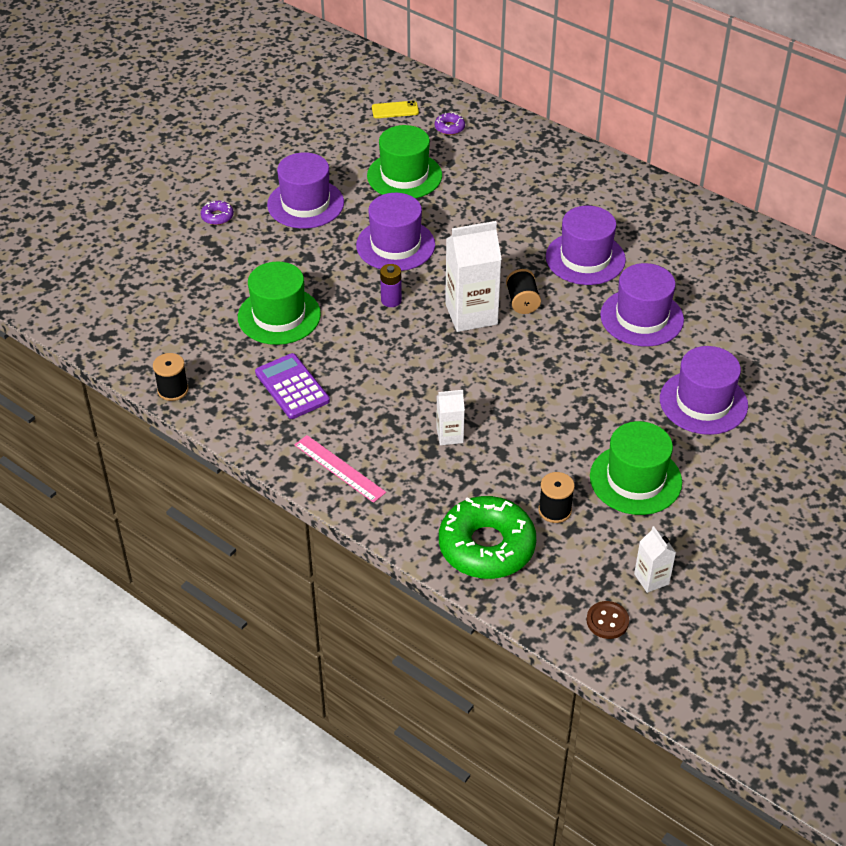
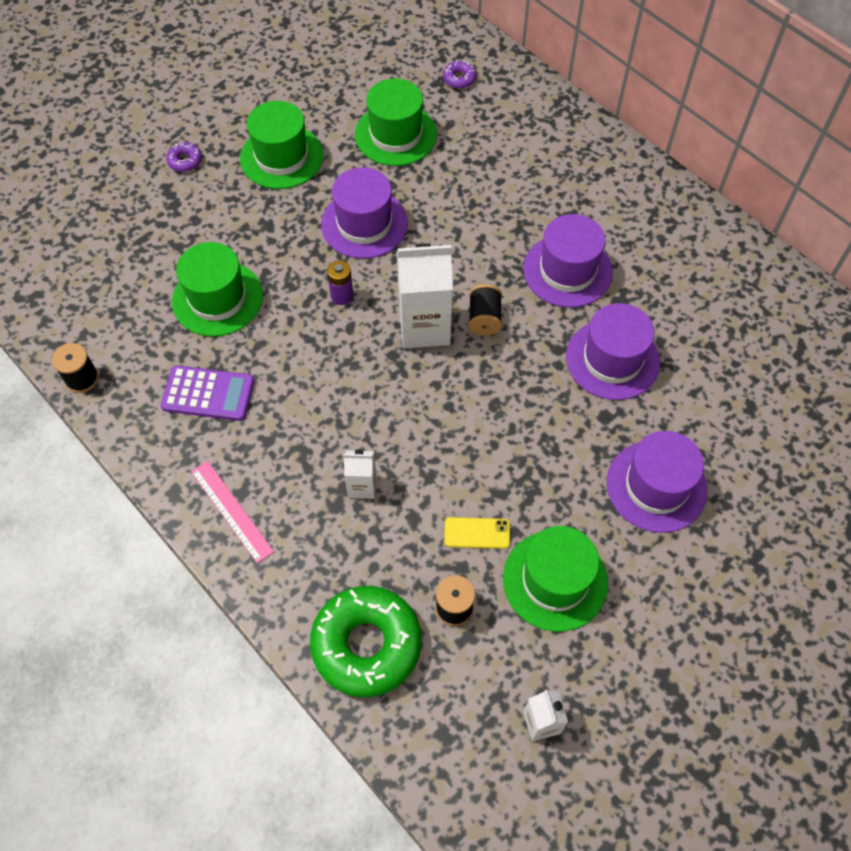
camera: 10 degrees right, 15 degrees up
(292, 387) = (208, 394): purple calculator -> purple calculator turned 120 degrees clockwise
(305, 204) = (281, 157): purple hat -> green hat
(395, 110) = (406, 48): yellow phone -> yellow phone (477, 533)
(607, 621) = (478, 773): brown button -> none

